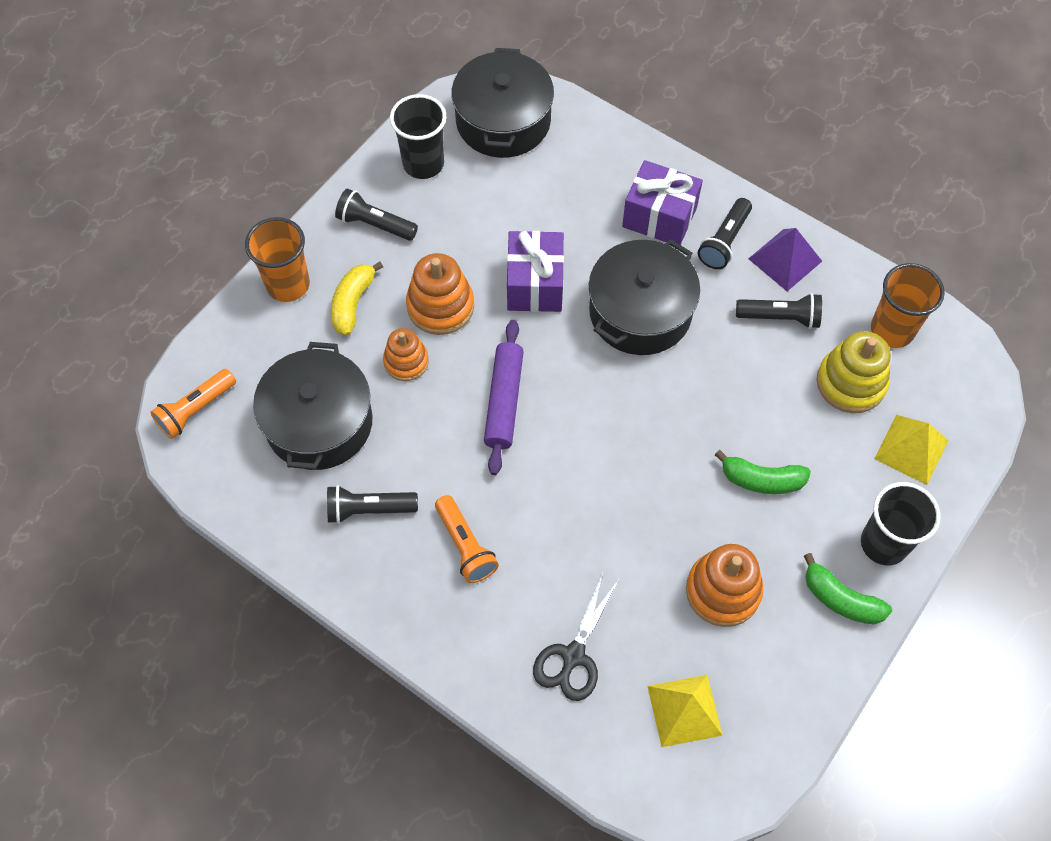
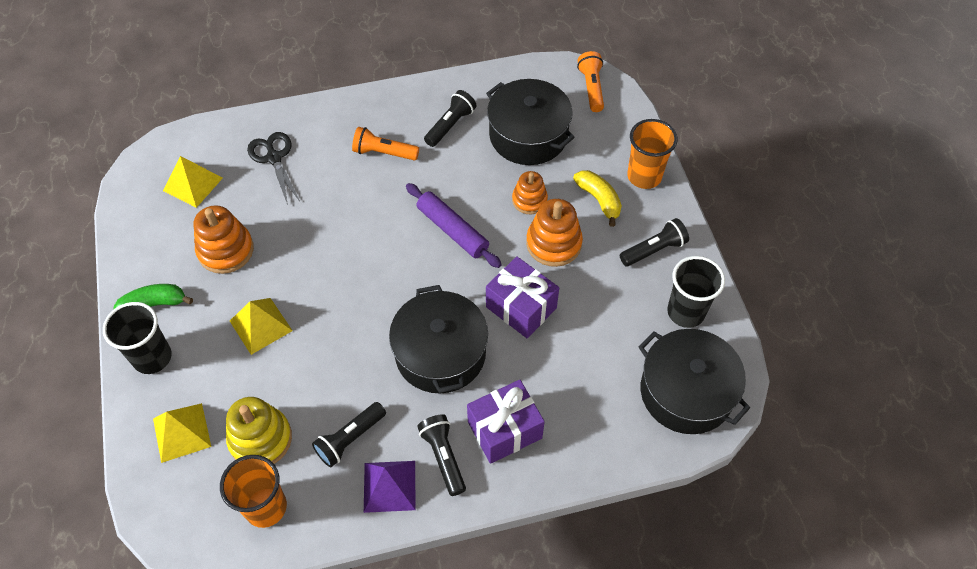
camera: 130 degrees right, 5 degrees down
(761, 480) = (260, 325): green banana -> yellow pyramid

